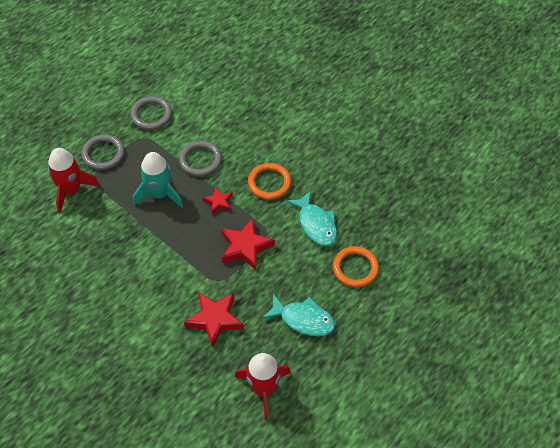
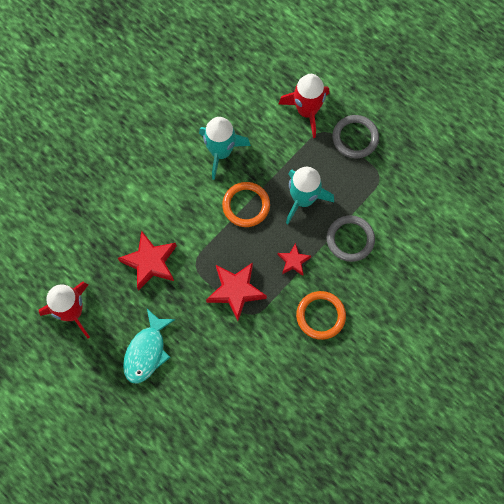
camera: 90 degrees right, 15 degrees up
(104, 260) = (221, 152): none -> turquoise rocket
(151, 115) = (412, 183): grey ring -> none
(316, 224) = (265, 367): turquoise fish -> none
(355, 268) = (207, 409): orange ring -> orange ring (246, 205)

